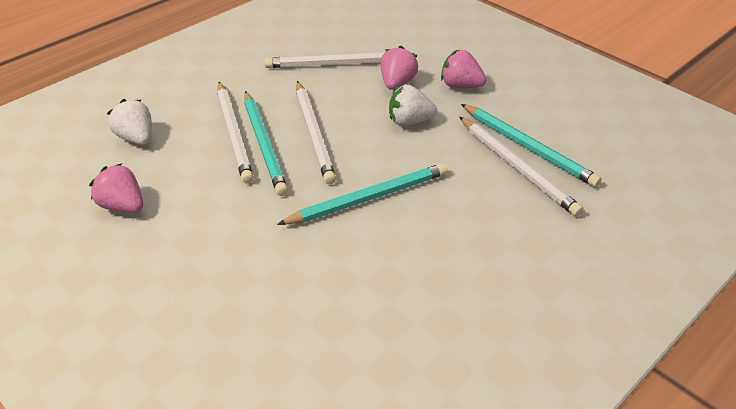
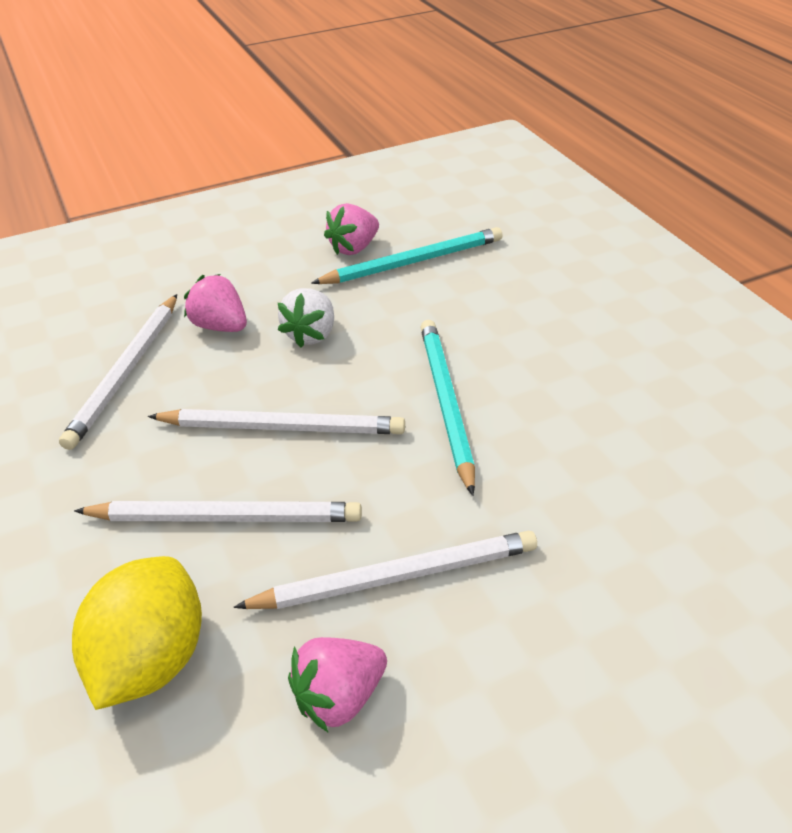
camera: 70 degrees left, 0 degrees up
(136, 138) = (151, 659): white strawberry -> yellow lemon
(264, 145) = (276, 485): turquoise pencil -> none
(460, 86) = (265, 277): pink strawberry -> pink strawberry (354, 248)
(517, 168) = (445, 278): white pencil -> white pencil (396, 576)

